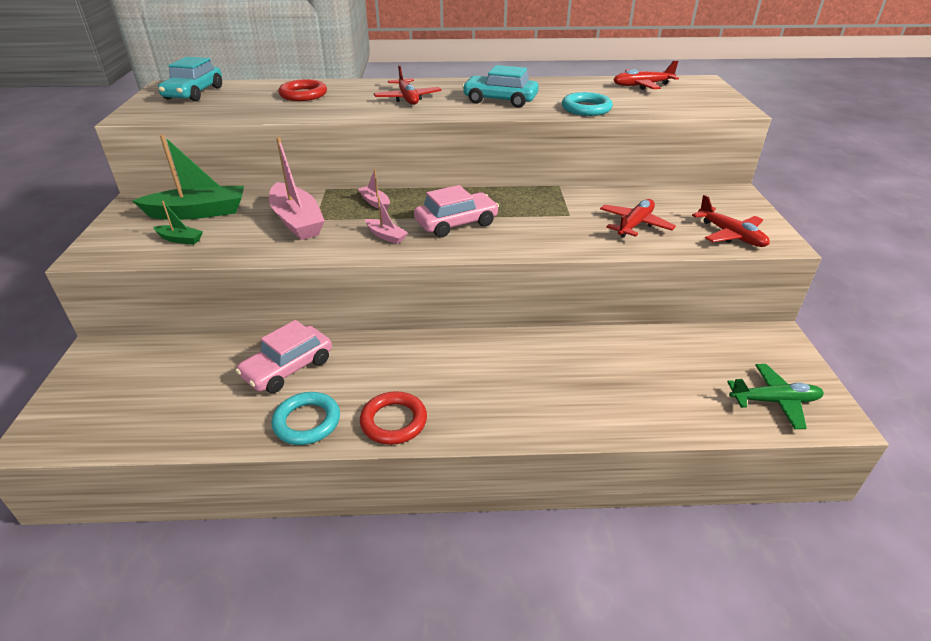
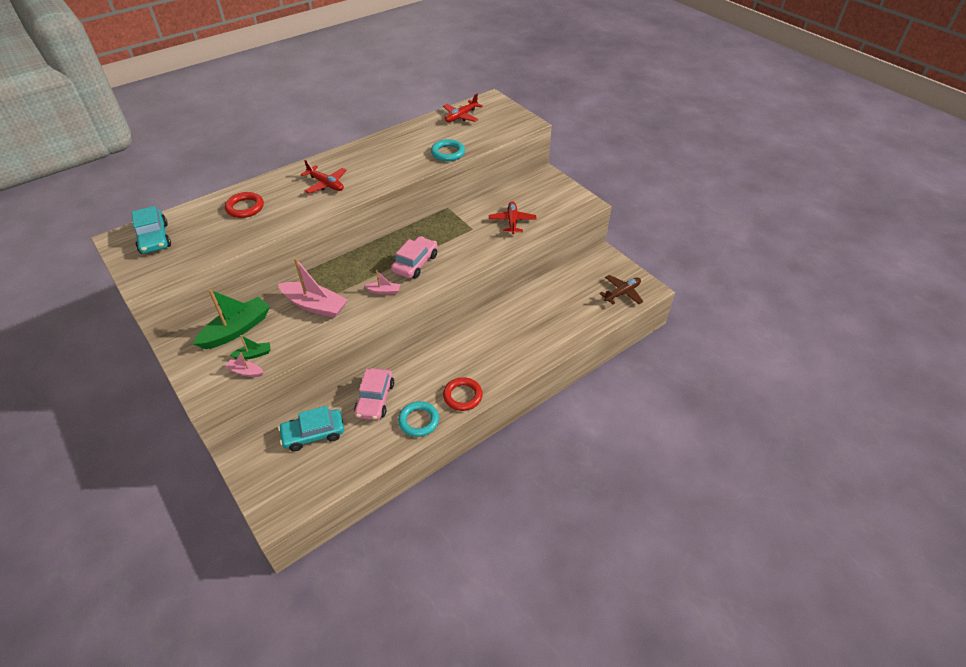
camera: 35 degrees left, 10 degrees up
(375, 202) = (349, 269): pink boat -> pink boat (245, 372)
(500, 100) = (388, 164): turquoise car -> turquoise car (313, 434)
(731, 235) = (563, 208): red plane -> none
(775, 401) = (622, 293): green plane -> brown plane

